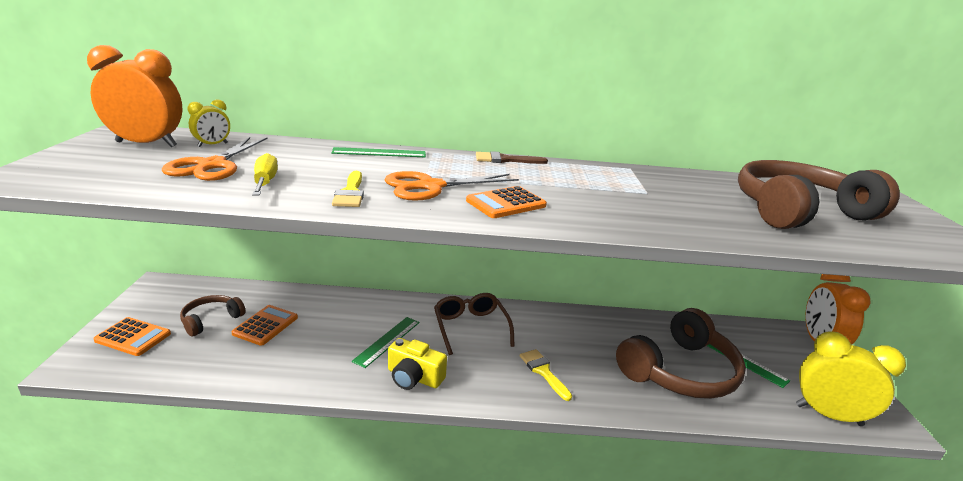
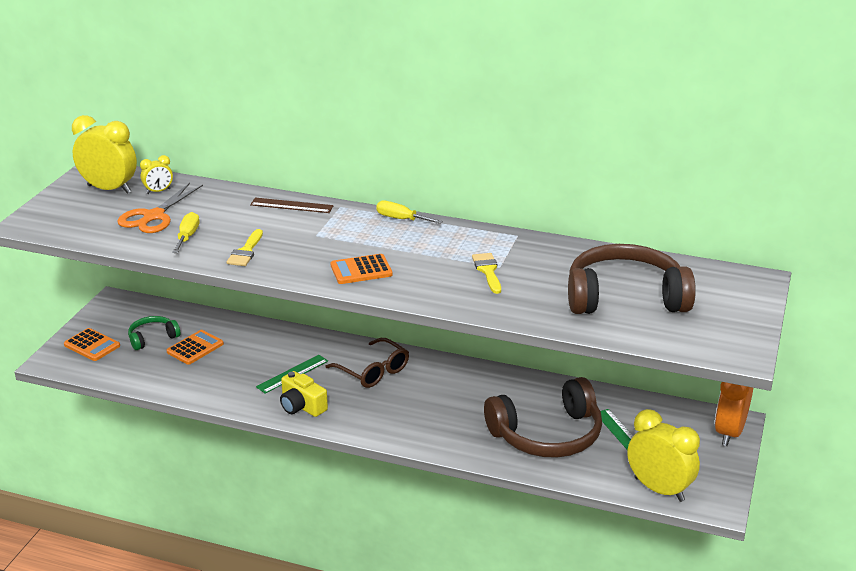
camera: 20 degrees right, 5 degrees up
(146, 144) = (109, 189): orange clock -> yellow clock
(211, 320) = (152, 338): brown headphones -> green headphones
(379, 153) = (291, 205): green ruler -> brown ruler
(430, 186) = (312, 248): orange scissors -> none
(470, 327) = (373, 371): brown glasses -> brown glasses turned 135 degrees clockwise
(505, 160) = (401, 219): brown brush -> yellow screwdriver
(543, 372) = (416, 417): yellow brush -> yellow brush (487, 271)

